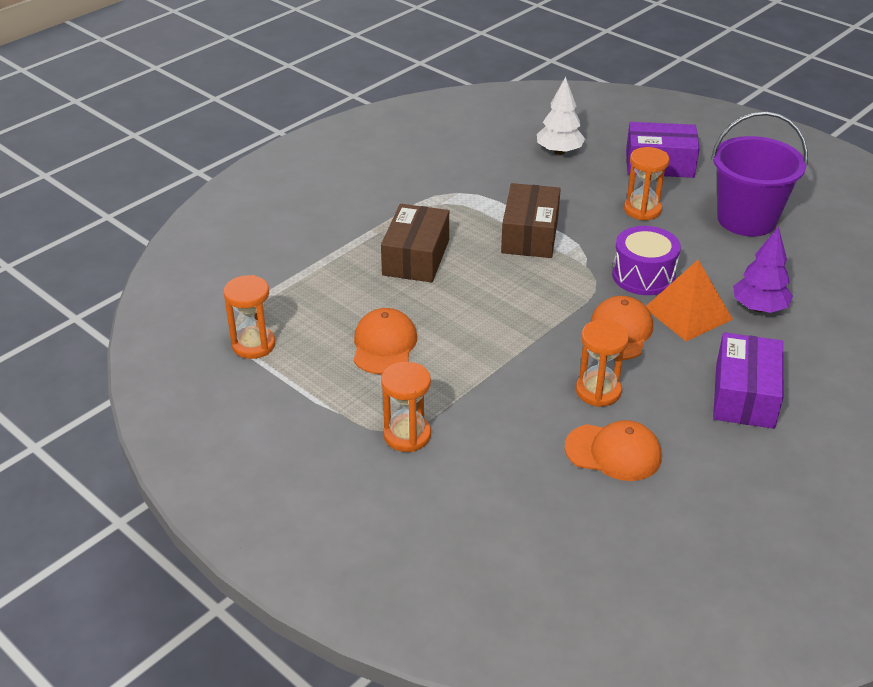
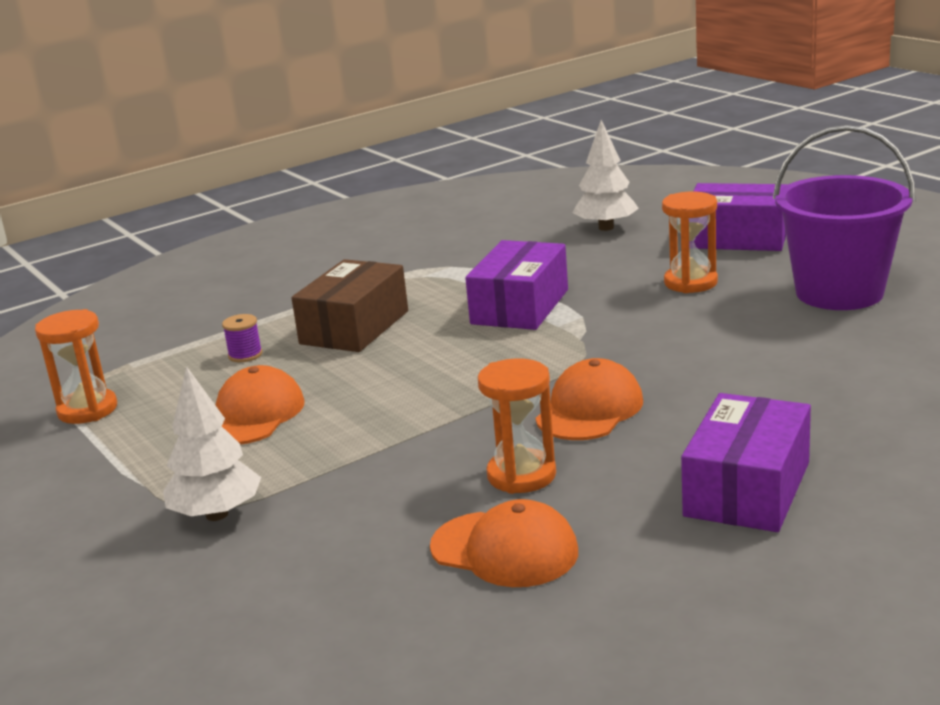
camera: 15 degrees right, 15 degrees down
(346, 287) = (245, 355): none -> purple spool
(407, 435) = (217, 514): orange hourglass -> white tree
(530, 235) = (520, 307): brown box -> purple box
(643, 276) = (657, 350): purple drum -> none
(688, 313) = (703, 391): orange pyramid -> none
(759, 308) = (816, 387): purple tree -> none

